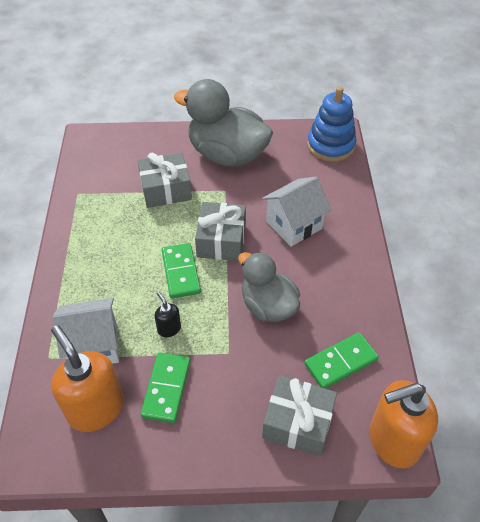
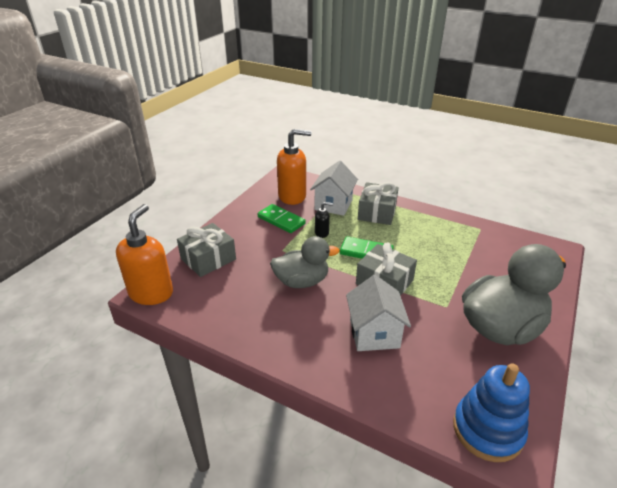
camera: 120 degrees right, 15 degrees down
(166, 189) = (464, 272): grey gift -> grey gift (377, 212)
(341, 362) = (224, 296): green domino -> none

